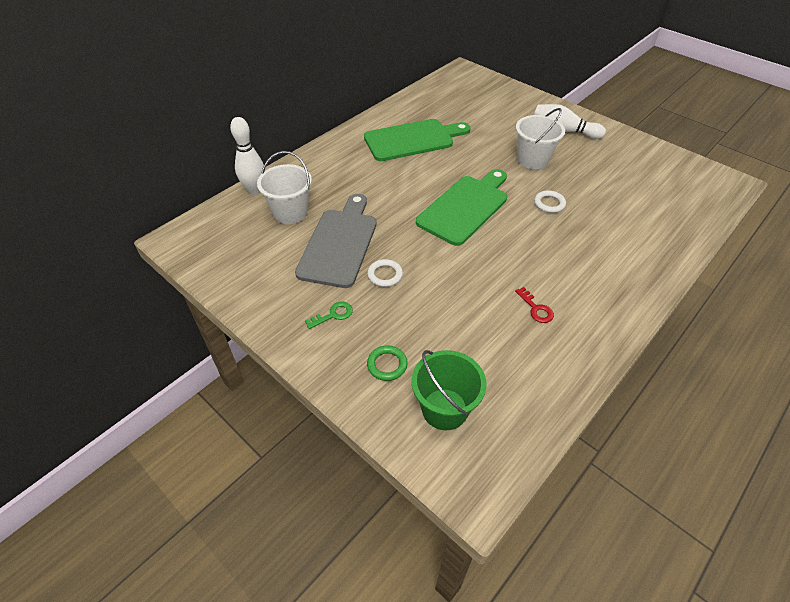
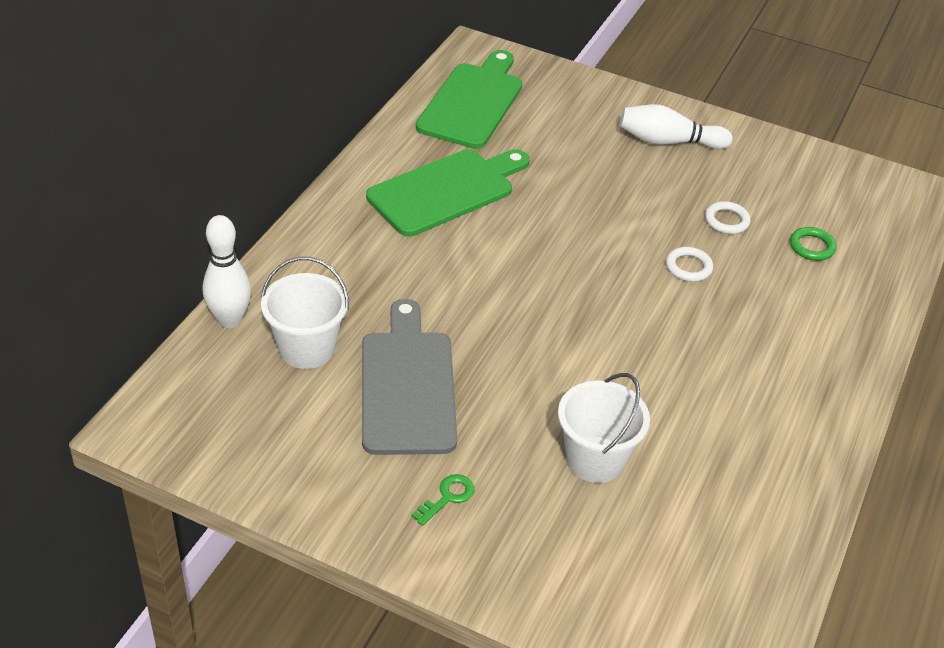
camera: 20 degrees left, 5 degrees down
(385, 275) = (496, 422): white ring -> white ring (726, 221)
(387, 365) = (555, 552): green ring -> green ring (812, 247)
(444, 409) = (655, 595): green bucket -> none
(465, 207) = (571, 294): green cutting board -> green cutting board (472, 102)
(533, 159) = (640, 198): white bucket -> white bucket (595, 459)
(536, 308) = (724, 430): red key -> none

